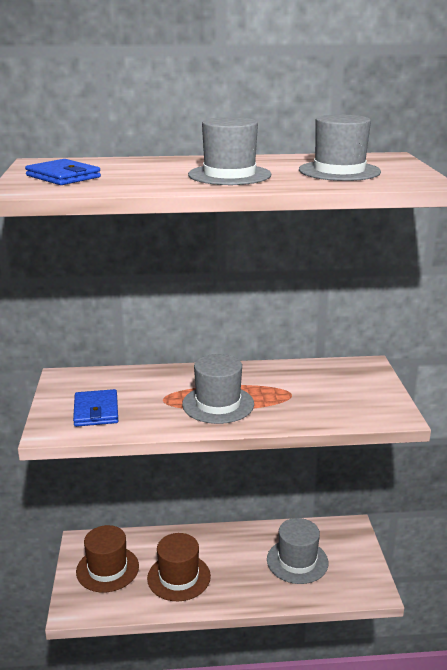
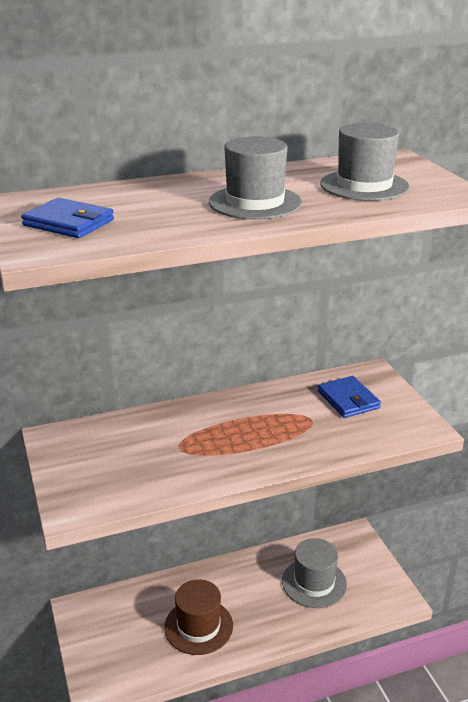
camera: 15 degrees left, 5 degrees up
(96, 411) = (112, 475): blue wallet -> blue wallet (348, 400)
(107, 569) = (118, 633): brown hat -> none
(218, 404) = (241, 444): grey hat -> none

